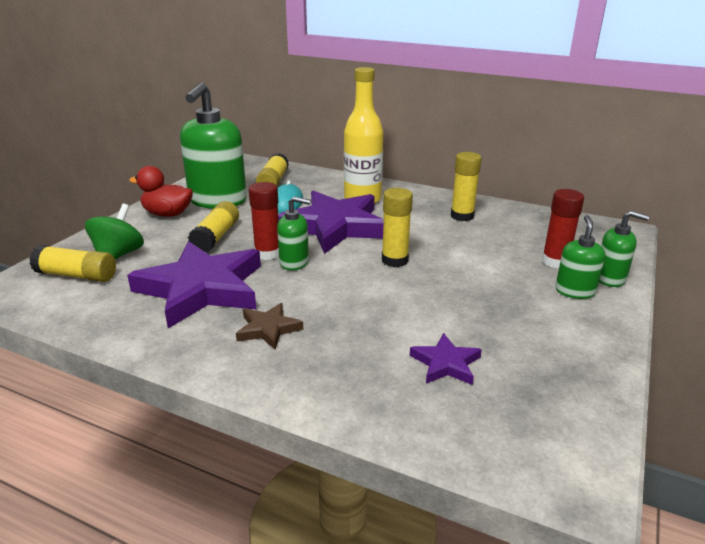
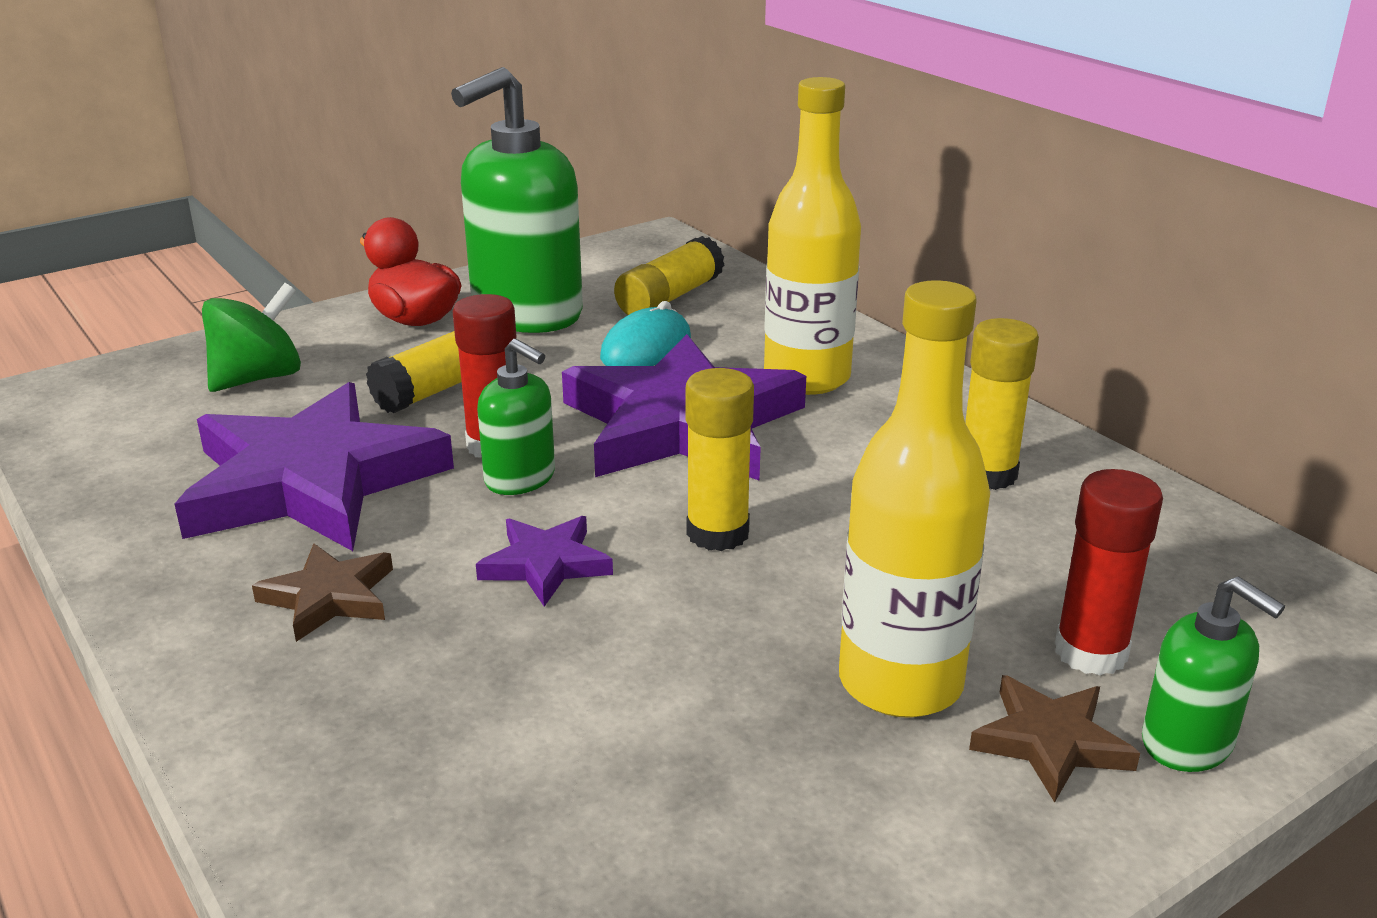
camera: 30 degrees right, 0 degrees up
(76, 275) = (161, 398): yellow glue stick -> none
(445, 363) = (559, 794): purple star -> purple star (545, 564)
(512, 289) = (900, 683): none -> yellow bottle
(574, 291) = (1050, 742): green soap dispenser -> brown star

